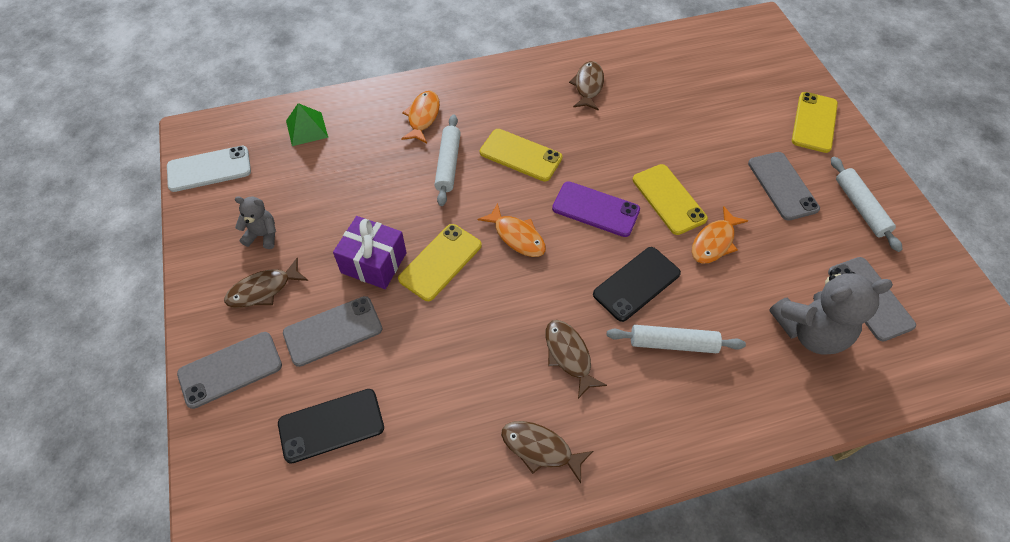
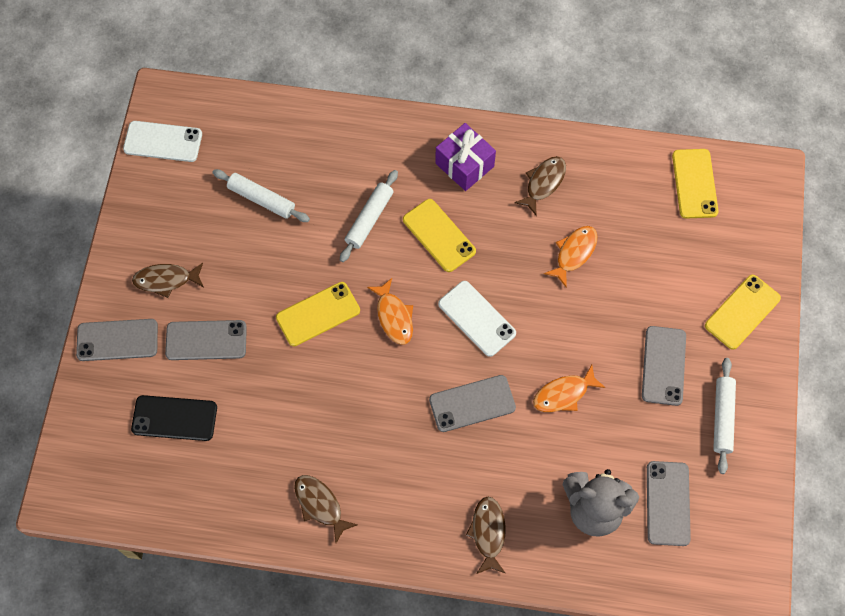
camera: 25 degrees right, 10 degrees up
(263, 235) = (184, 228): grey teddy bear -> none
(307, 129) = (261, 130): green pyramid -> none
(374, 262) = (263, 292): purple gift -> purple gift (464, 165)
(423, 117) = (370, 158): orange fish -> orange fish (574, 253)
(569, 355) = (381, 441): brown fish -> brown fish (488, 533)
(595, 209) = (476, 318): purple phone -> white phone
(636, 283) = (472, 403): black phone -> grey phone
(668, 199) = (548, 335): yellow phone -> yellow phone (694, 183)
(673, 343) = (471, 468): white rolling pin -> white rolling pin (261, 199)

